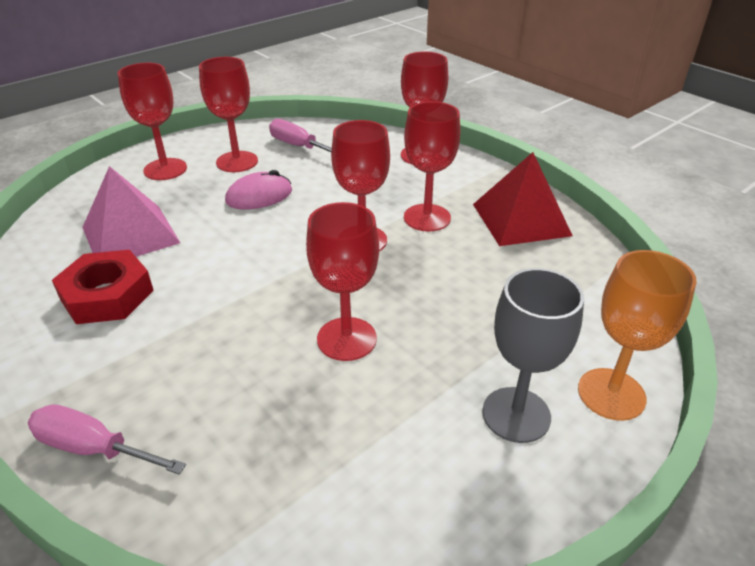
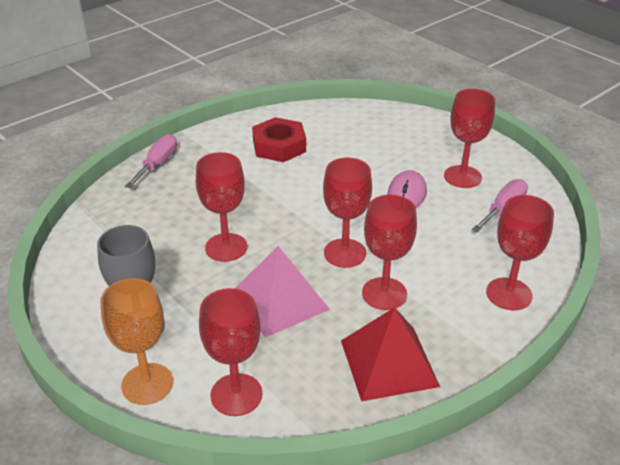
camera: 90 degrees right, 0 degrees up
(130, 235) = (345, 143): pink pyramid -> pink pyramid (280, 300)
(165, 169) = (440, 143): red goblet -> red goblet (236, 394)
(259, 196) = (407, 194): pink mouse -> pink mouse turned 45 degrees clockwise

